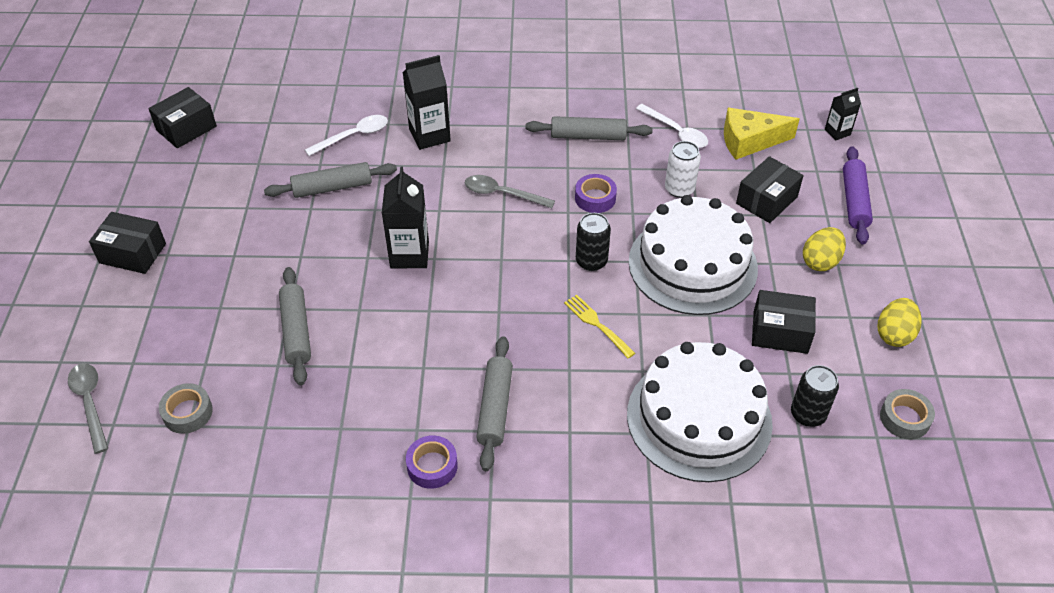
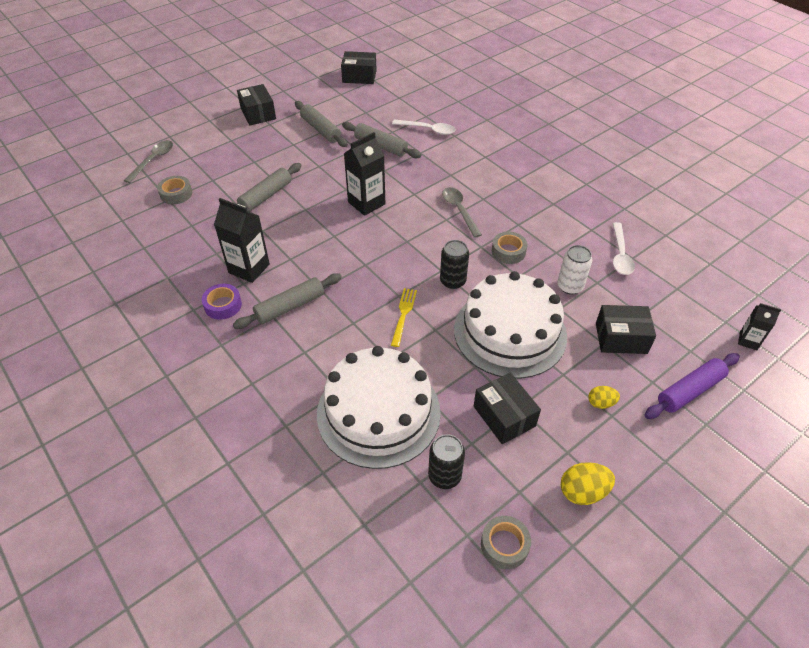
camera: 50 degrees right, 0 degrees up
(429, 135) = (467, 155): black carton -> black carton (249, 268)
(588, 136) = (557, 217): grey rolling pin -> grey rolling pin (321, 129)
(595, 198) = (508, 251): purple tape -> grey tape
(749, 141) = (666, 297): yellow cheese -> none
(820, 261) = (601, 403): yellow egg -> yellow egg, size x0.63

